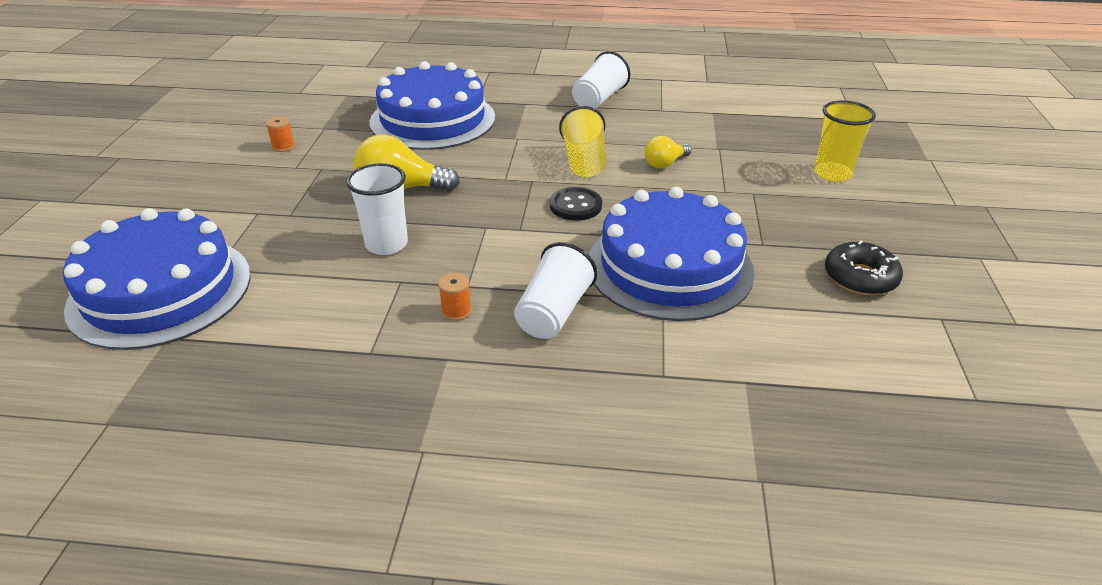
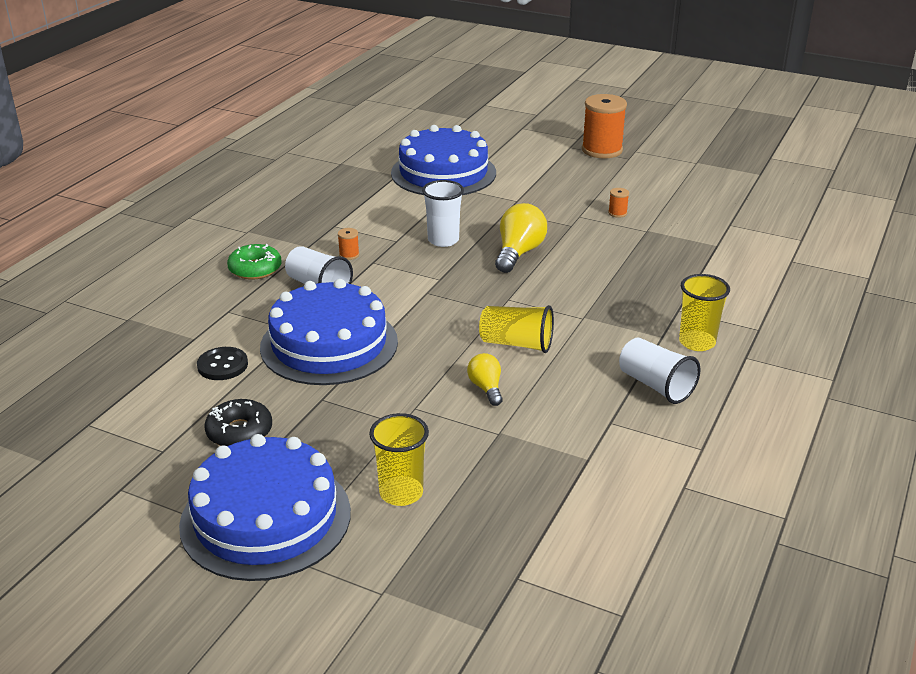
camera: 110 degrees right, 5 degrees down
(89, 177) = (602, 150): none -> orange spool
(433, 119) = (642, 281): blue cake -> blue cake (265, 518)
(525, 90) = (697, 342): none -> yellow cup
(539, 391) = (255, 269): none -> green donut
(575, 206) = (443, 323): black button -> black button (222, 365)

